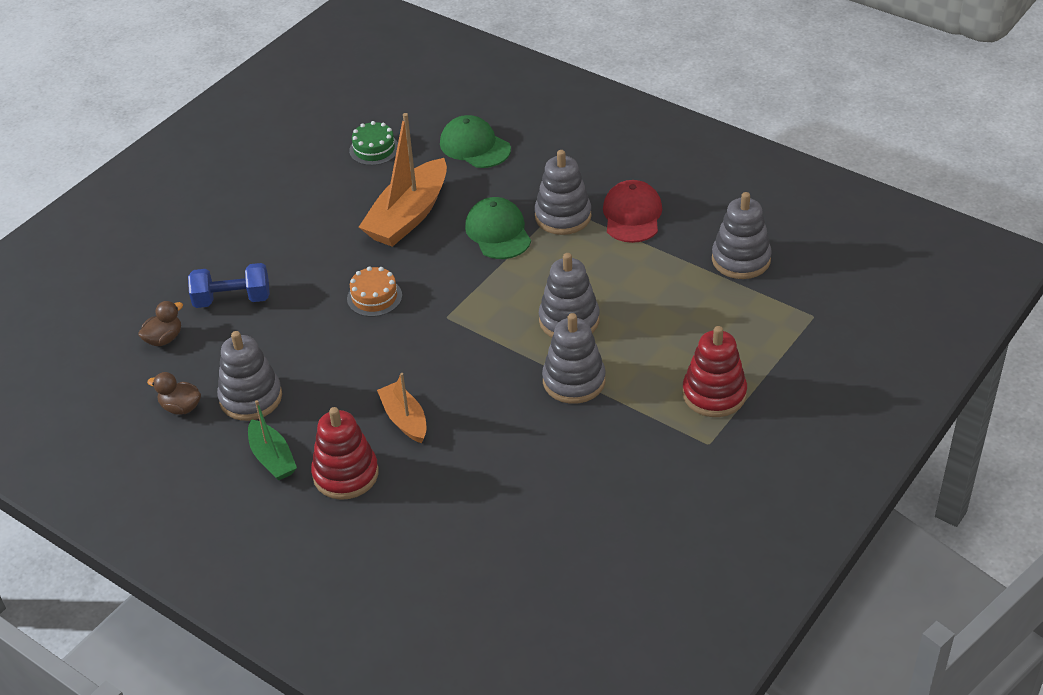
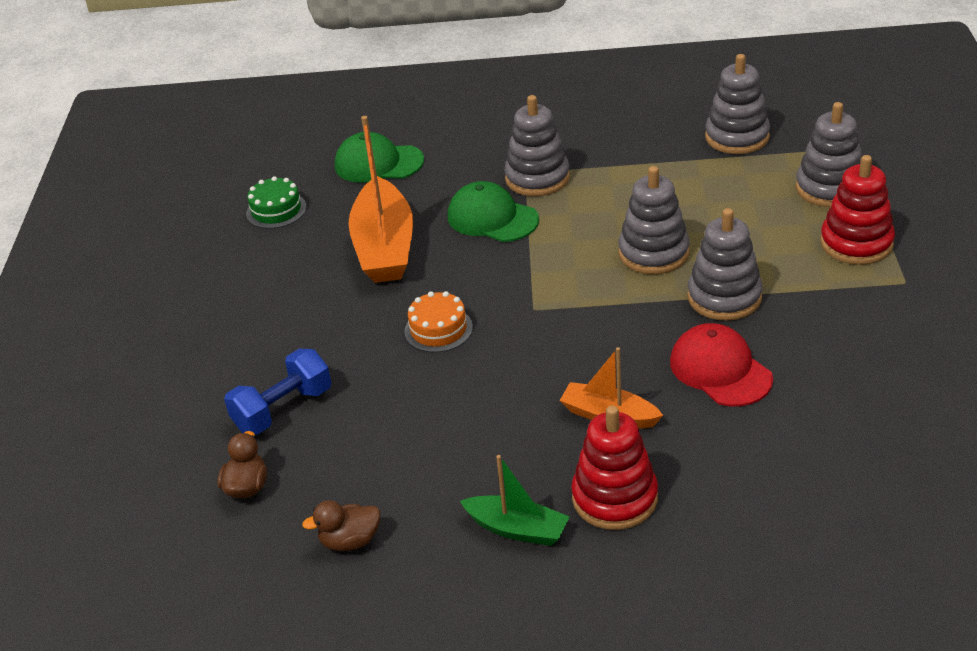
camera: 35 degrees left, 5 degrees down
(251, 398) = (420, 487): grey stacking toy -> grey stacking toy (829, 188)
(632, 215) = (599, 149): red cap -> red cap (720, 370)

